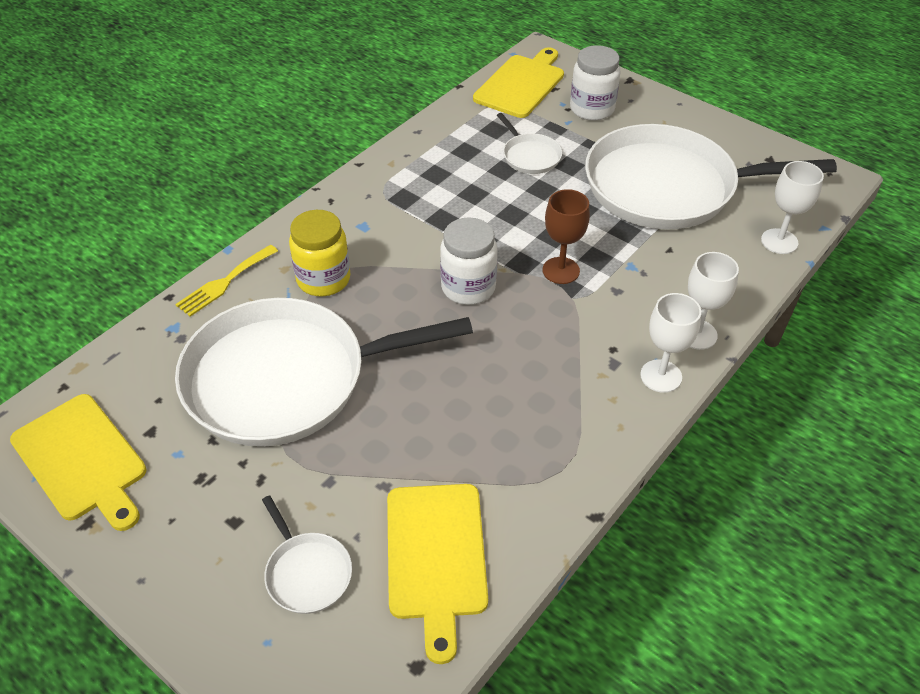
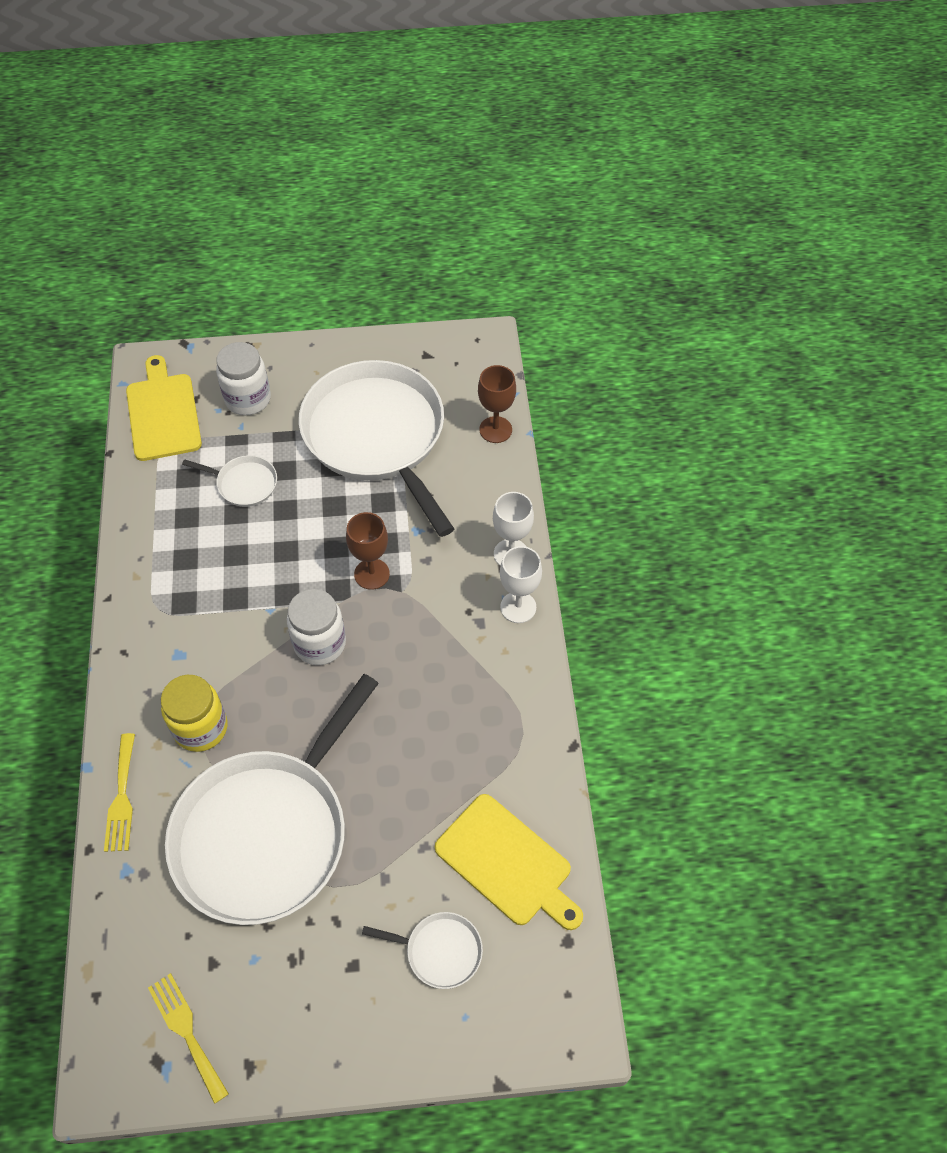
camera: 45 degrees left, 10 degrees up
(82, 460) = (186, 1032): yellow cutting board -> yellow fork
(668, 187) = (377, 436): white pan -> white pan turned 105 degrees clockwise
(779, 241) = (495, 430): white goblet -> brown goblet

